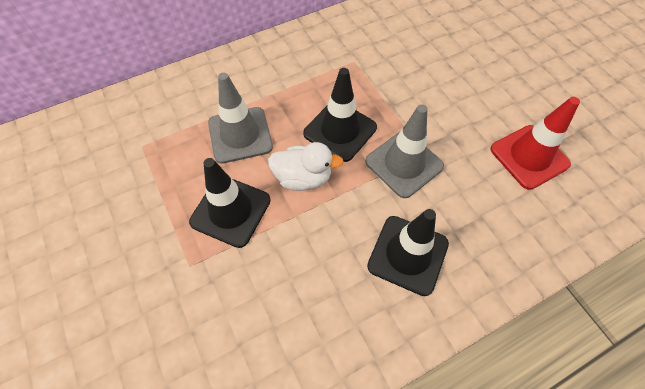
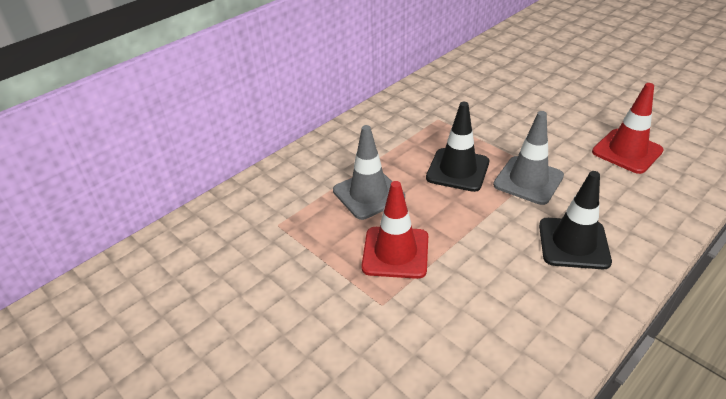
camera: 15 degrees left, 20 degrees down
(230, 211) = (395, 252): black traffic cone -> red traffic cone
(303, 178) = (446, 212): white duck -> none

